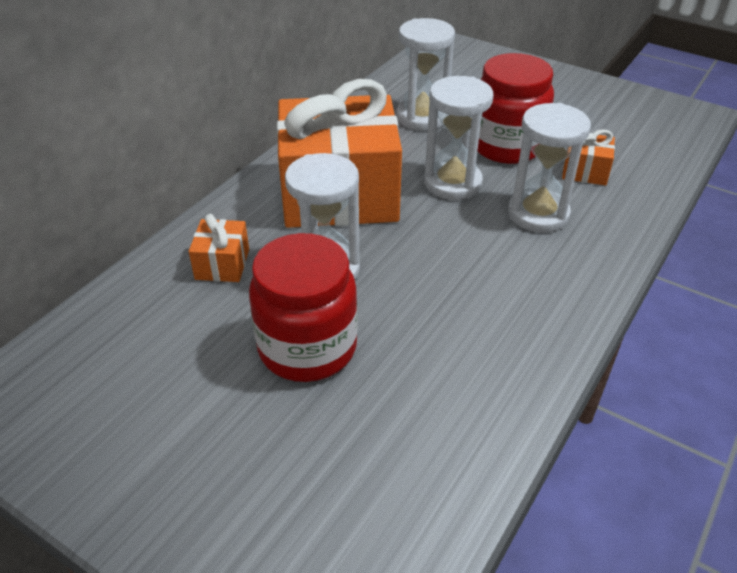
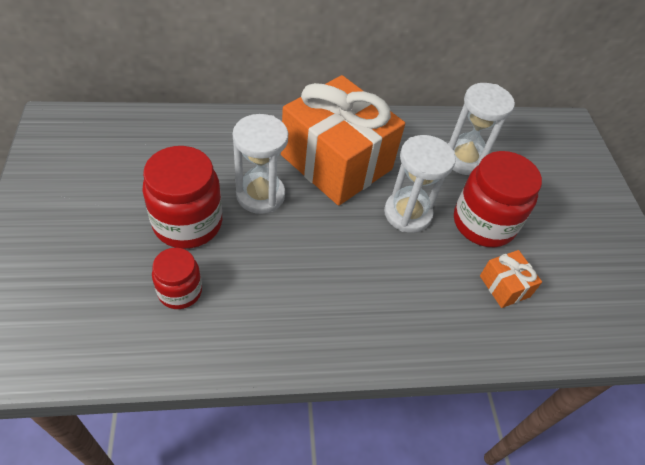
camera: 45 degrees right, 10 degrees up
(222, 264) = (224, 146): orange gift -> none
(401, 399) = (180, 291): none -> red jar
(538, 214) = (422, 279): white hourglass -> none

